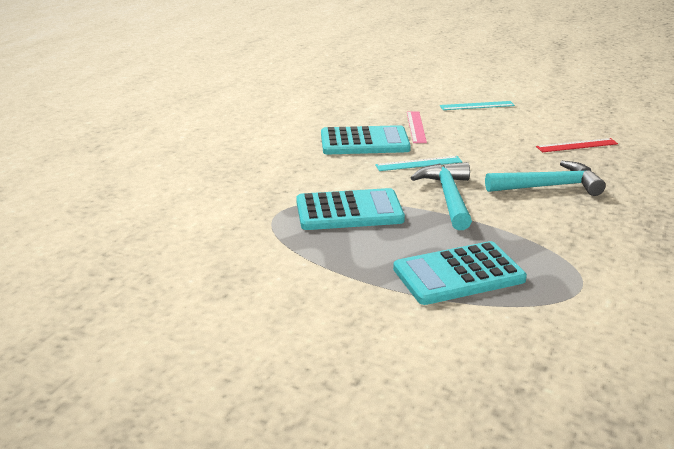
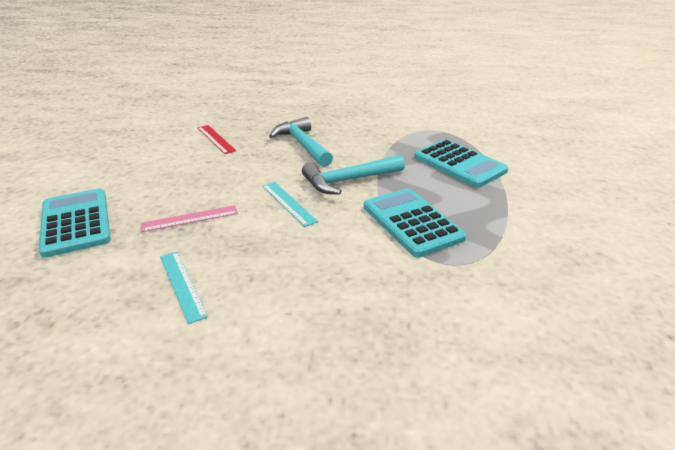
camera: 110 degrees left, 5 degrees up
(364, 142) = (246, 245): turquoise calculator -> turquoise calculator (76, 222)
(477, 106) = (117, 190): turquoise ruler -> turquoise ruler (182, 285)

